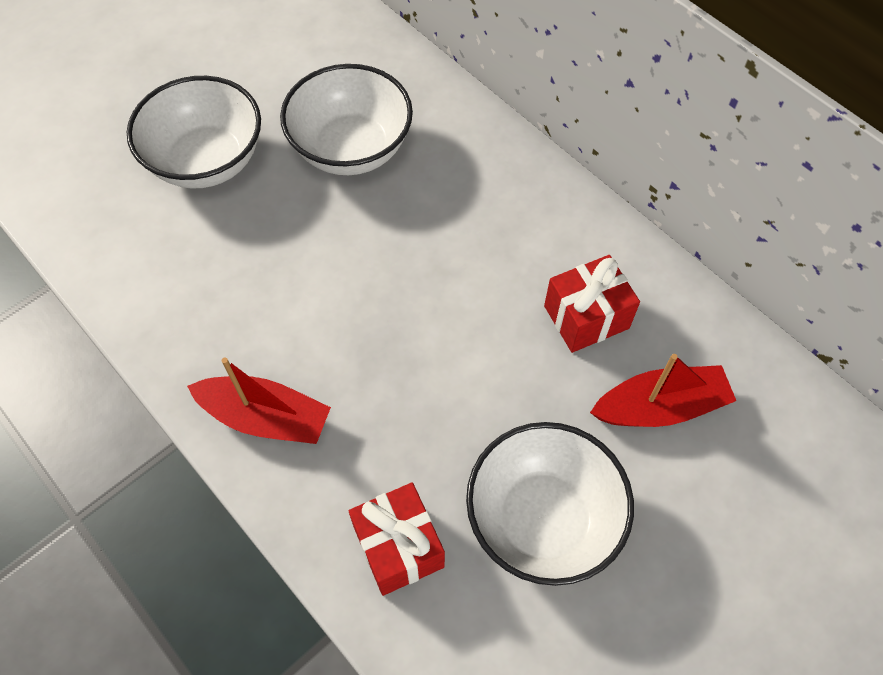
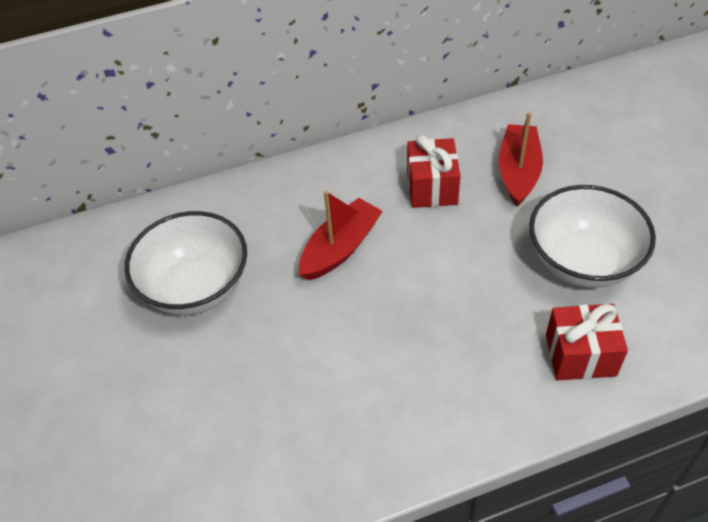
camera: 65 degrees left, 10 degrees down
(207, 161) = (140, 404): white bowl -> none
(265, 417) = (437, 420): red boat -> red boat (340, 248)

